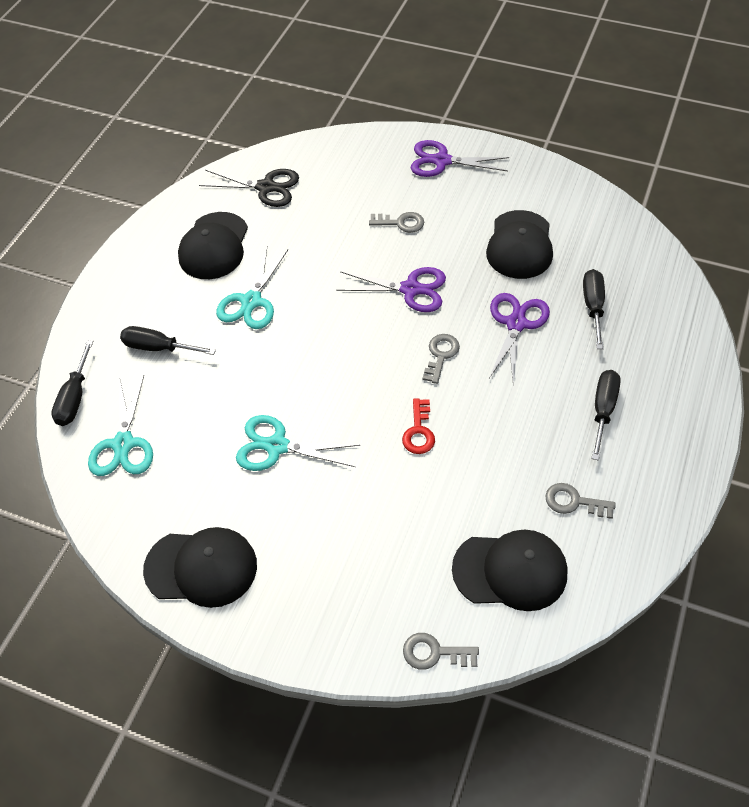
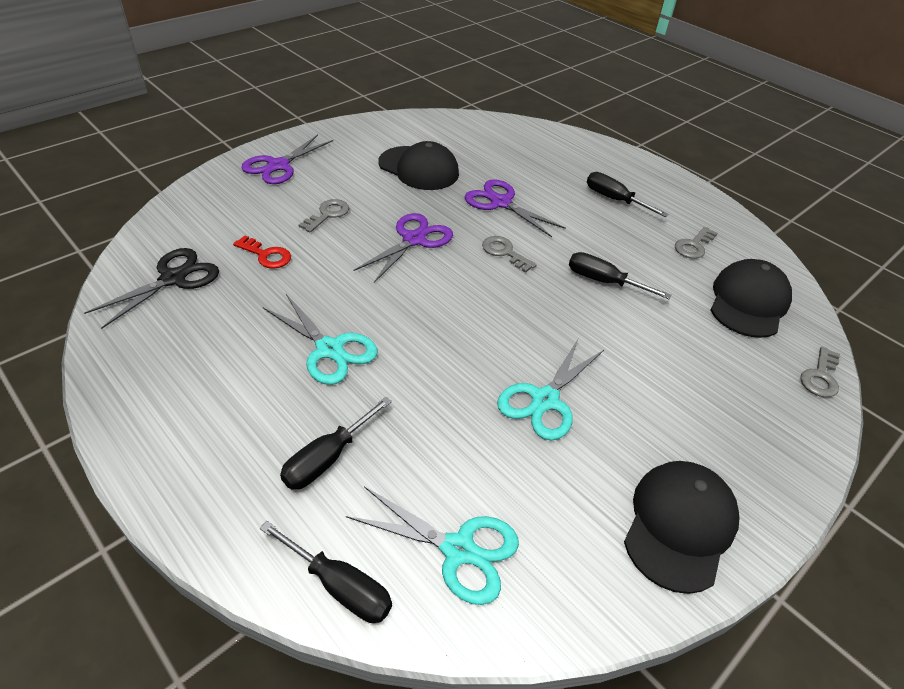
camera: 70 degrees left, 10 degrees down
(214, 246) = (214, 350): black cap -> none
(419, 431) = (582, 297): red key -> red key (266, 255)
(593, 306) = (512, 164): black screwdriver -> black screwdriver (603, 281)

